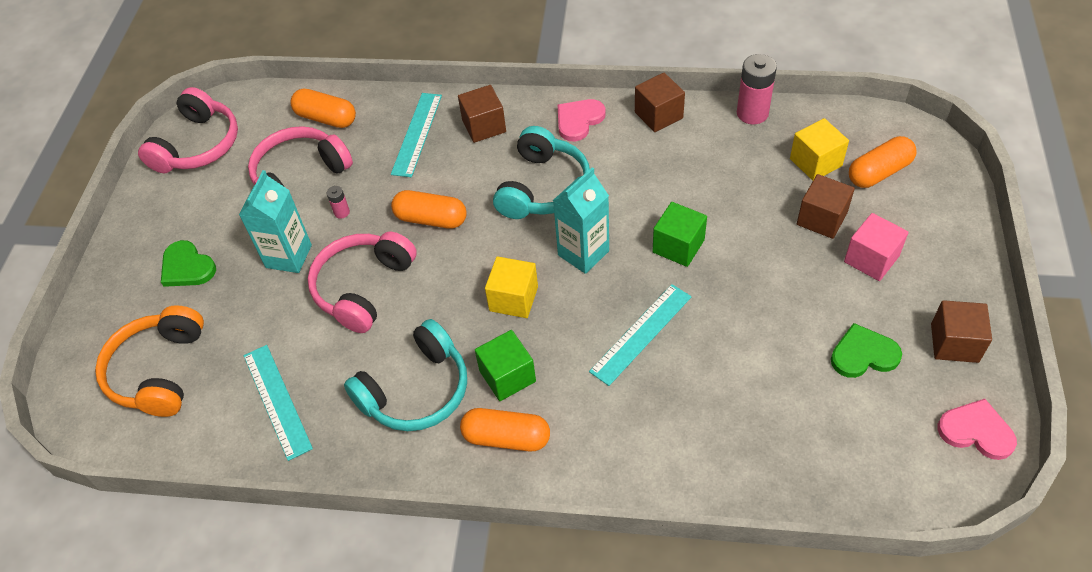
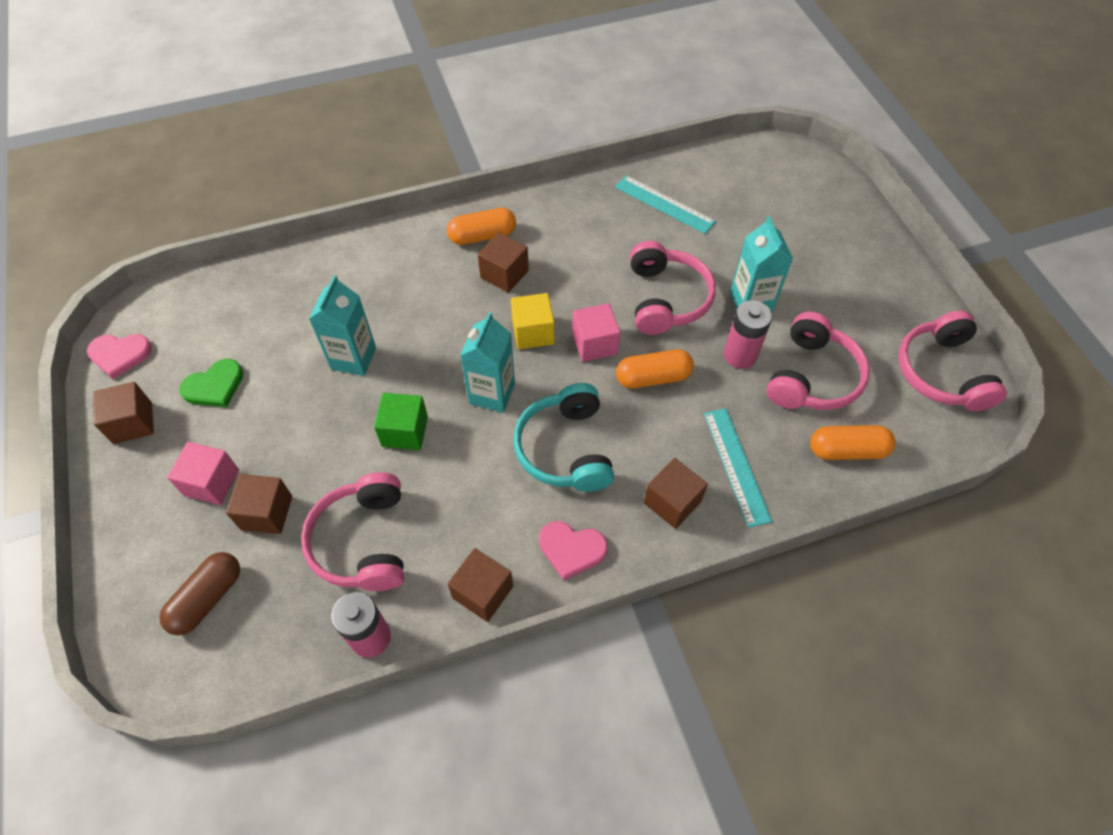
camera: 150 degrees right, 5 degrees up
(158, 371) = (767, 193): orange headphones -> none
(187, 267) = (826, 265): green heart -> none
(342, 212) = (740, 355): pink battery -> pink battery, size x2.08
(416, 391) = (567, 242): turquoise headphones -> none
(461, 267) = (594, 343): none -> pink cube
(507, 376) = (504, 274): green cube -> brown cube
(579, 120) = (571, 549): pink heart -> pink heart turned 90 degrees clockwise
(641, 334) = (410, 340): turquoise ruler -> none
(707, 334) = (353, 358): none -> turquoise carton
(742, 173) = (362, 541): none -> pink headphones
(815, 162) = (282, 587): yellow cube -> none
(879, 172) = (207, 598): orange capsule -> brown capsule

